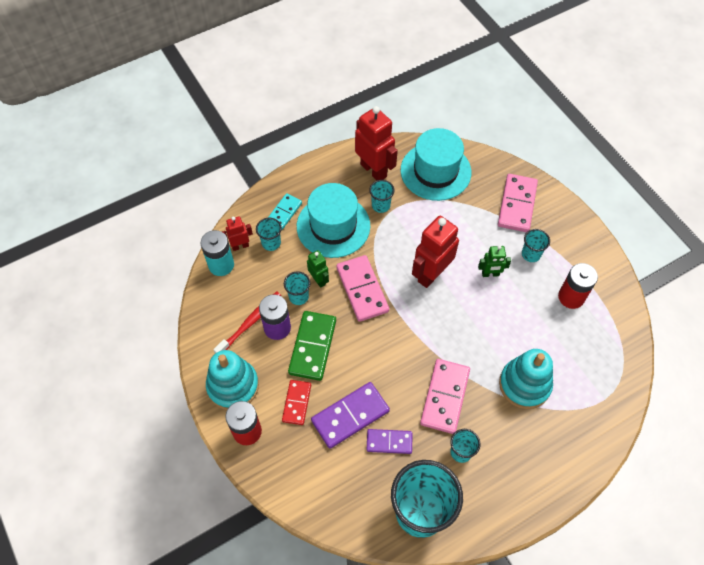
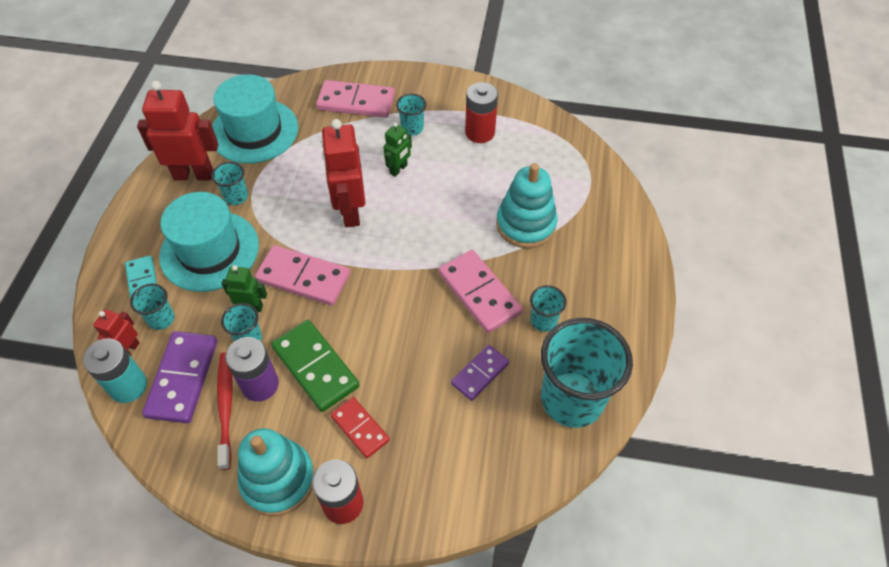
camera: 50 degrees left, 5 degrees down
(350, 416) = (421, 388): purple domino -> purple domino (182, 378)
(517, 204) = (356, 102): pink domino -> pink domino turned 45 degrees counterclockwise

